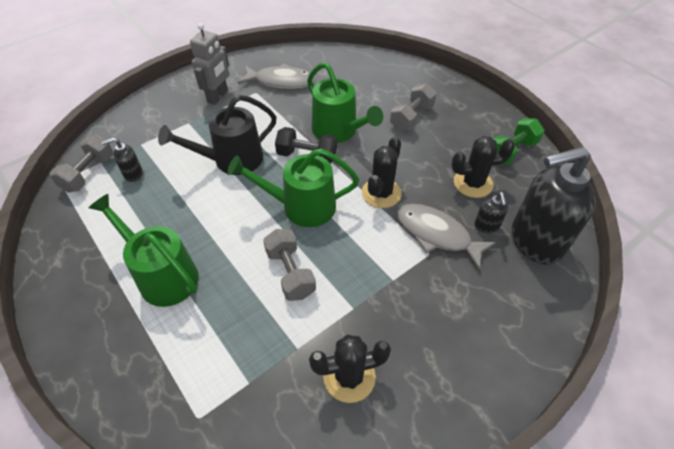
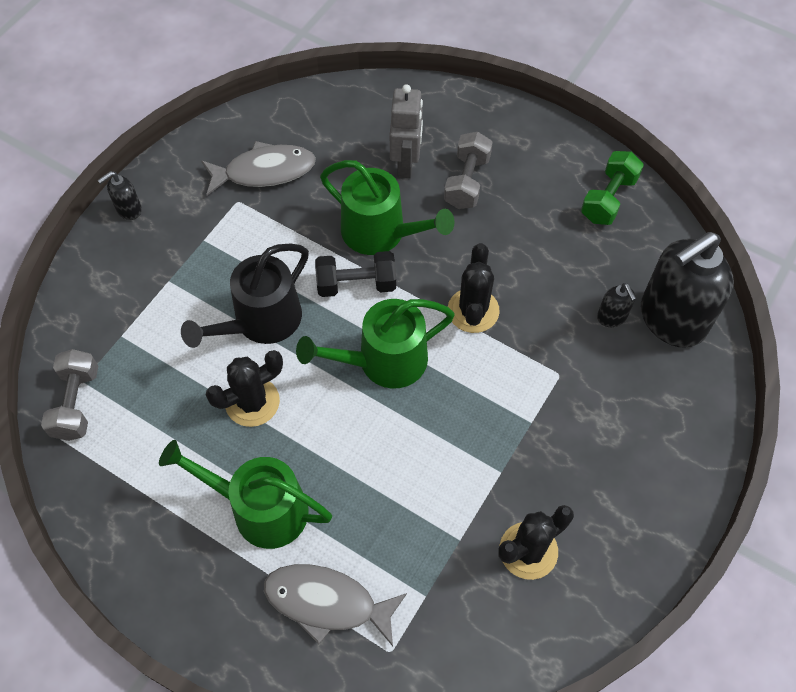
camera: 20 degrees left, 10 degrees up
(133, 174) = (139, 385): black soap dispenser -> black soap dispenser (128, 209)
(218, 97) = (187, 224): grey robot -> grey robot (406, 164)
(290, 273) = (411, 454): grey dumbbell -> none
(436, 234) = (559, 347): grey fish -> grey fish (327, 602)
(473, 183) = (577, 261): black cactus -> black cactus (252, 402)

